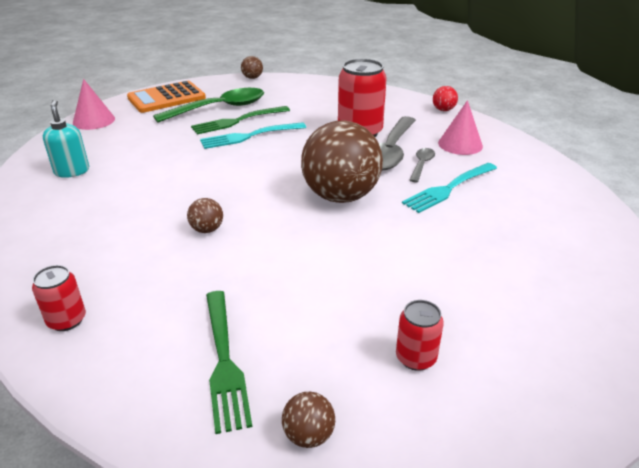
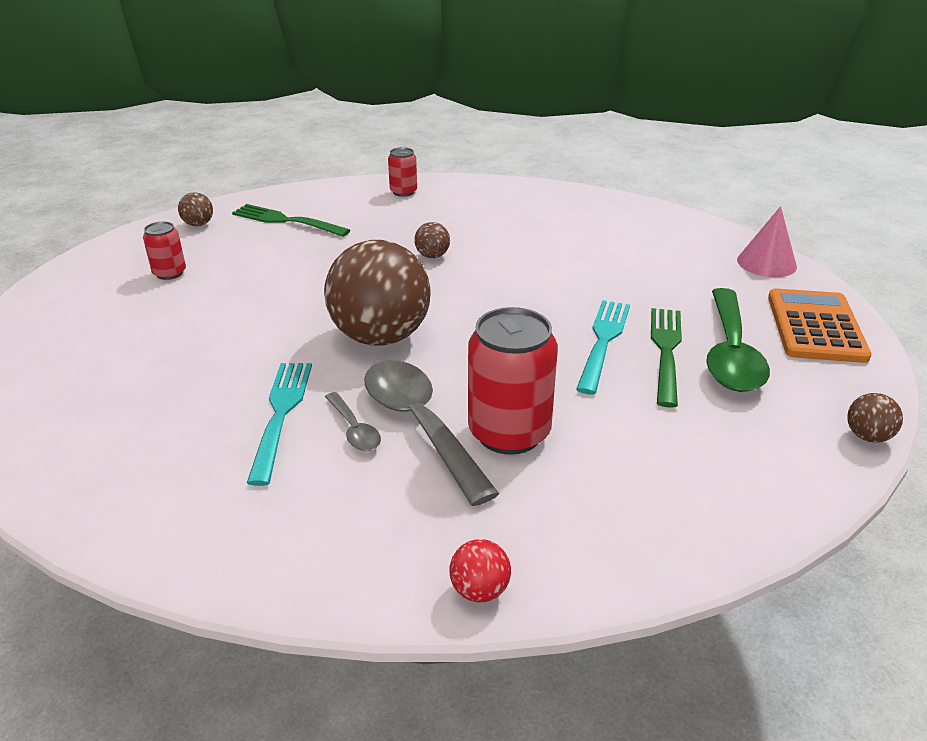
camera: 130 degrees right, 0 degrees up
(72, 171) = (630, 229): turquoise soap dispenser -> none
(460, 144) = (348, 507): pink cone -> none

